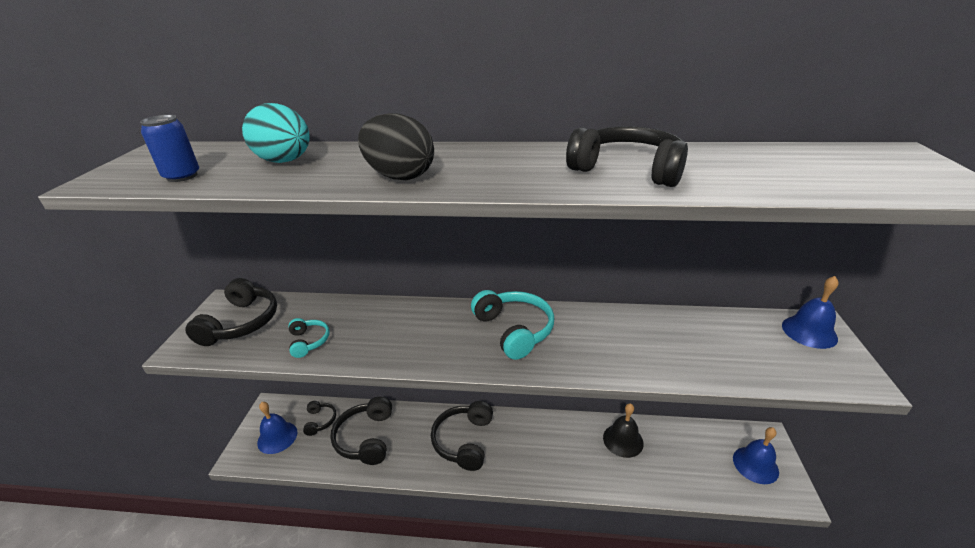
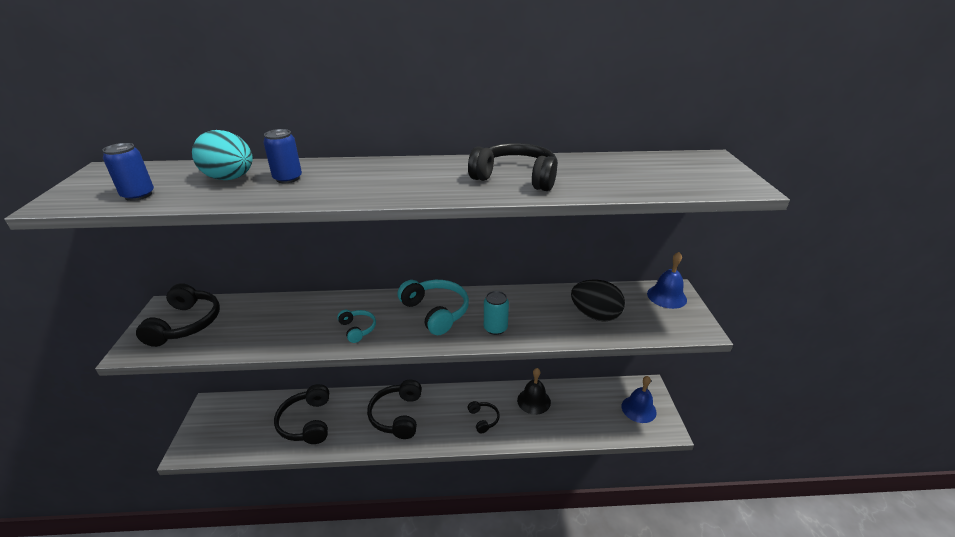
camera: 10 degrees left, 0 degrees up
(277, 437) = (221, 430): blue bell -> none
(309, 341) = (254, 335): turquoise headphones -> turquoise headphones (357, 329)
(320, 421) = (261, 412): black headphones -> black headphones (483, 419)
(348, 163) = (288, 178): none -> blue can
(399, 176) = (334, 189): black egg -> black egg (595, 315)
(585, 356) = (495, 328): none -> turquoise can

